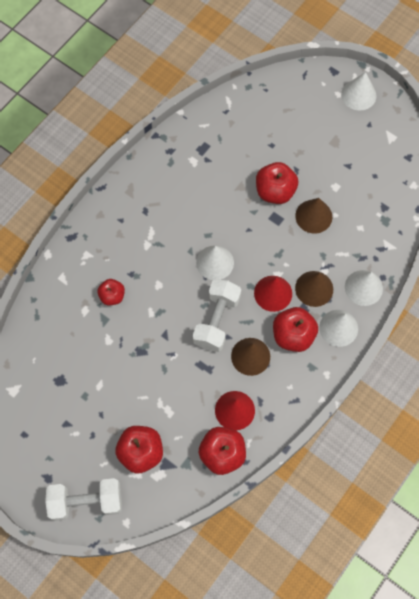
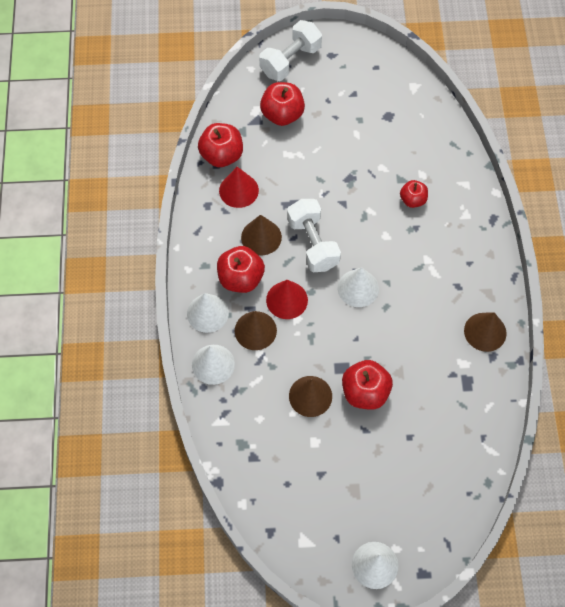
camera: 140 degrees right, 5 degrees down
(159, 169) = (485, 332): none -> brown cone

